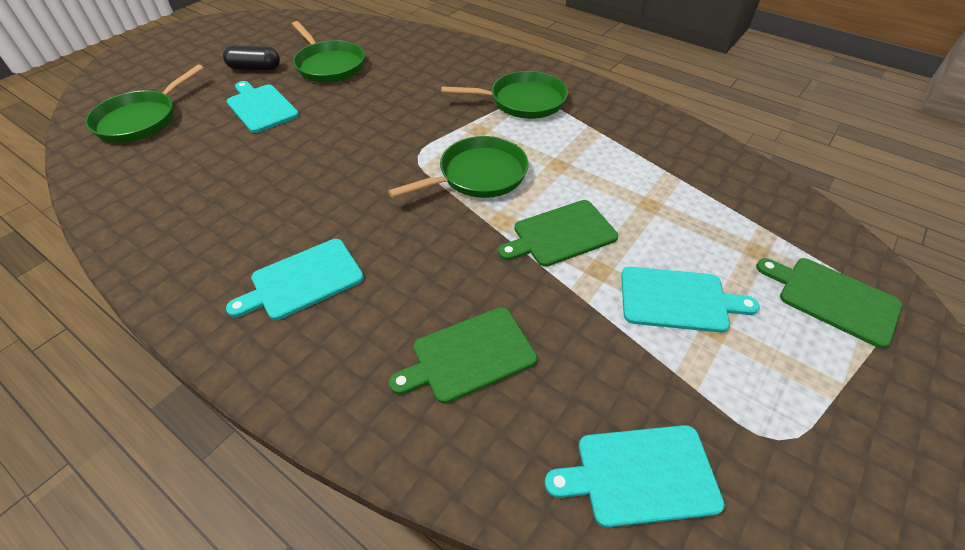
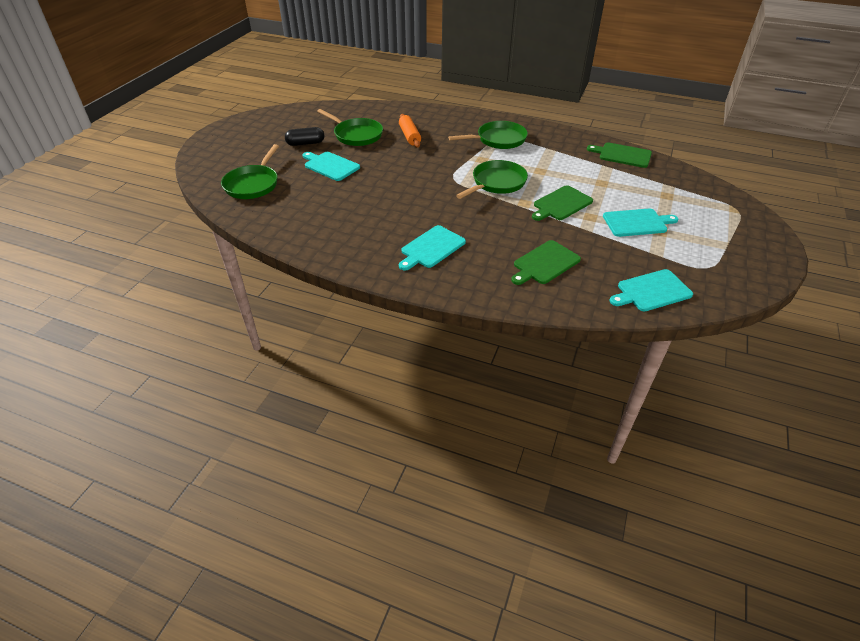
camera: 15 degrees left, 5 degrees down
(399, 77) = (409, 136): none -> orange rolling pin
(833, 299) = (711, 210): green cutting board -> green cutting board (622, 155)

